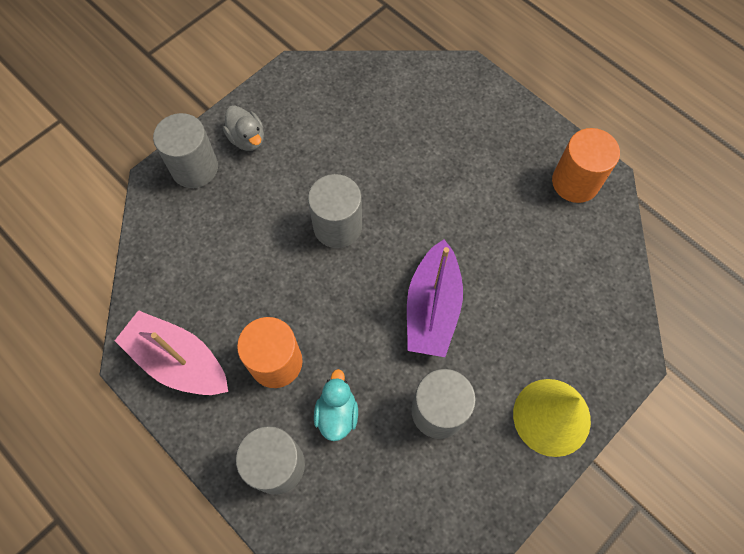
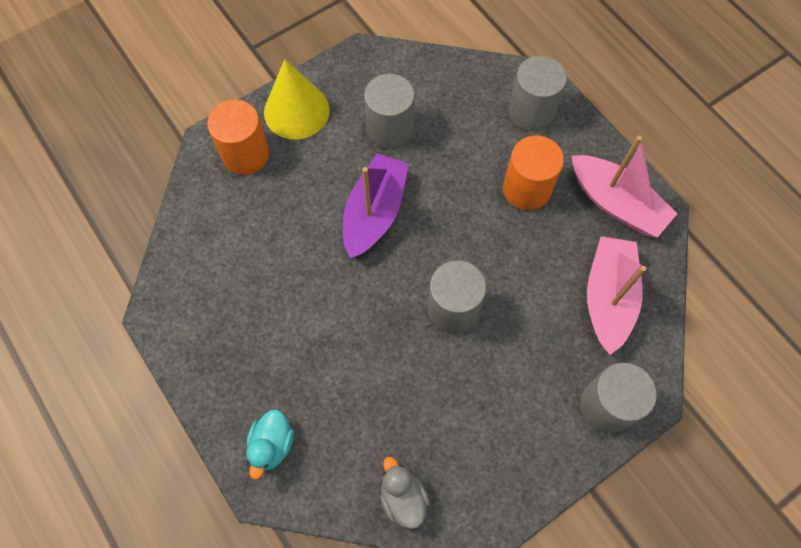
camera: 170 degrees left, 0 degrees up
(190, 259) = (608, 298): none -> pink boat
(247, 139) = (544, 434): grey duck -> grey duck (403, 497)
(337, 413) = (477, 141): turquoise duck -> turquoise duck (272, 445)
(575, 182) = (190, 316): orange cylinder -> orange cylinder (246, 154)

